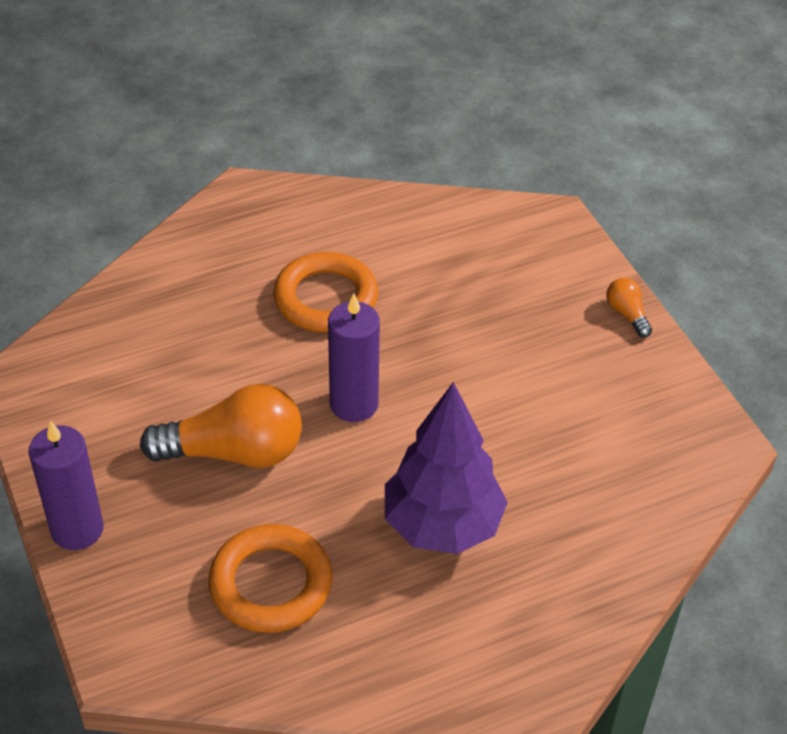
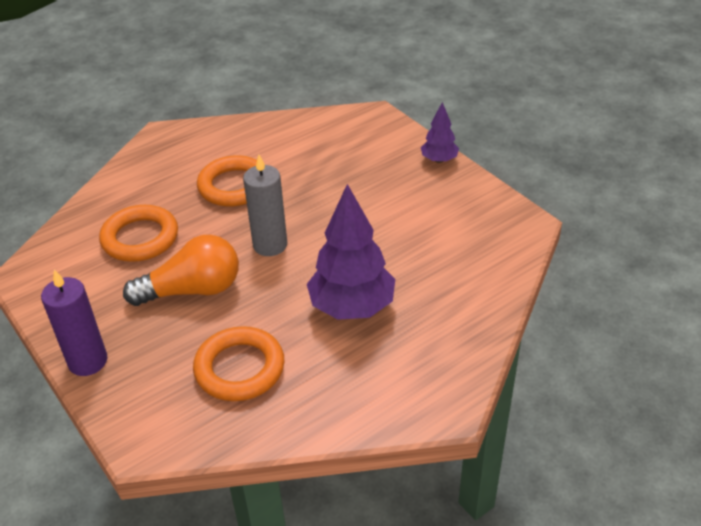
camera: 10 degrees left, 5 degrees down
(181, 356) = (140, 238): none -> orange ring
(354, 404) = (270, 245): purple candle -> grey candle
(627, 314) = (439, 160): orange light bulb -> purple tree

